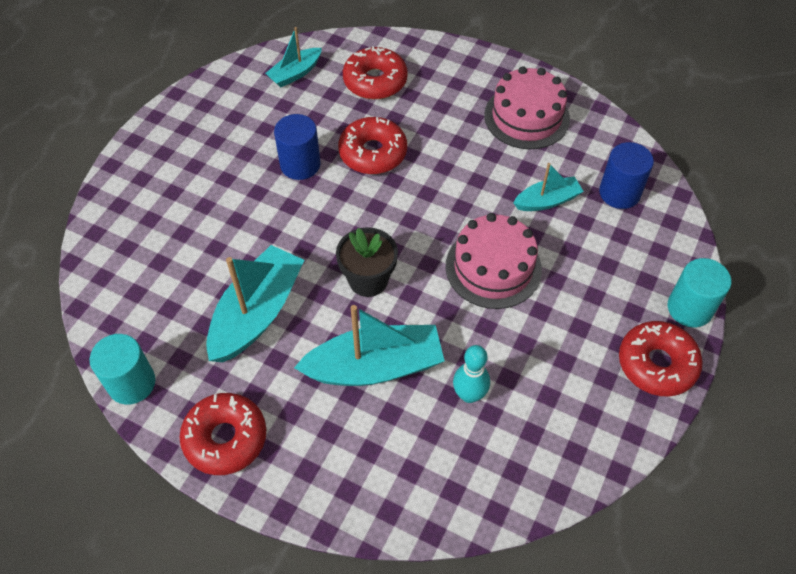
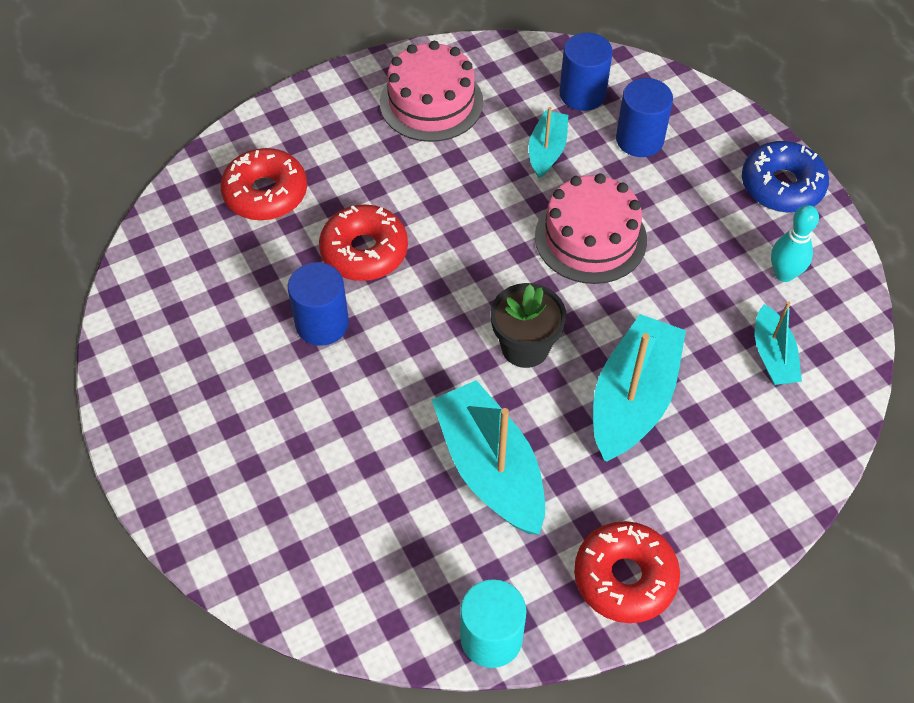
camera: 55 degrees left, 0 degrees up
(295, 73) = (183, 257): turquoise boat -> turquoise boat (773, 355)
(469, 395) = (717, 341): turquoise bowling pin -> turquoise bowling pin (784, 274)
(611, 249) = (639, 139): none -> blue cylinder
(656, 364) = (782, 186): red donut -> blue donut
(689, 308) = (743, 128): turquoise cylinder -> none

